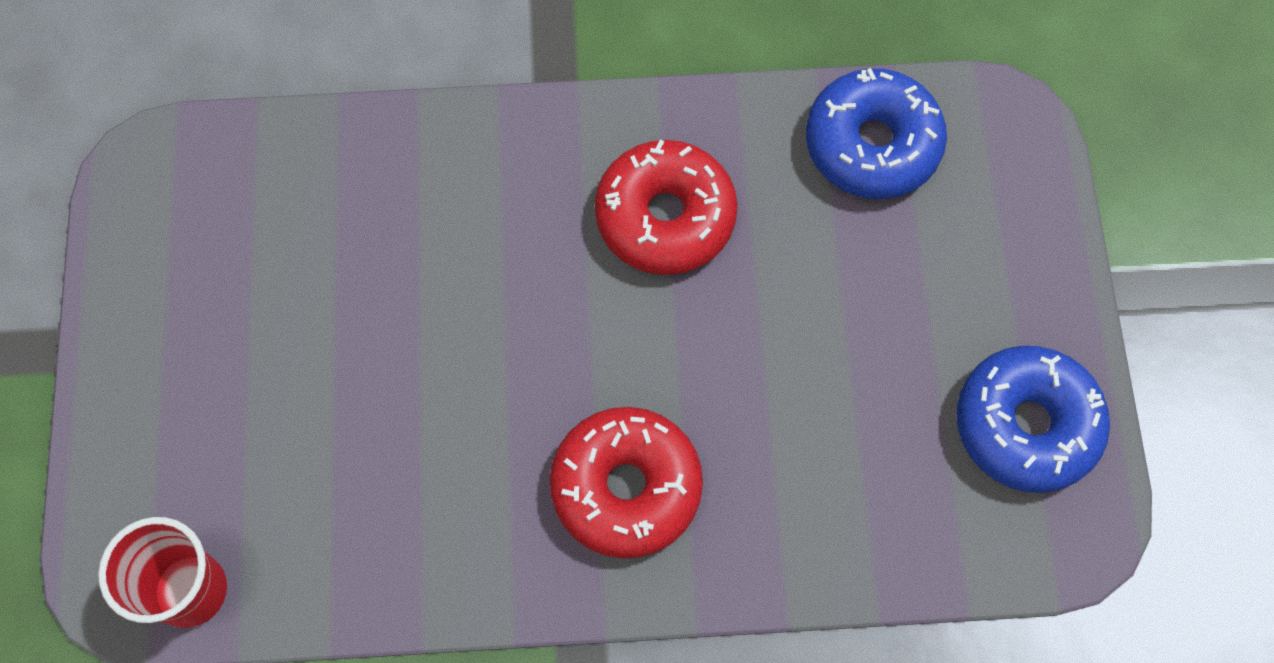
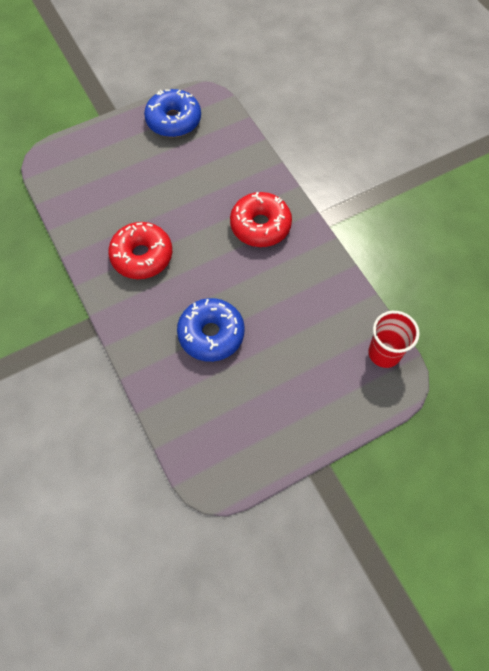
camera: 115 degrees left, 5 degrees down
(872, 144) = (77, 199): blue donut -> blue donut (211, 334)

